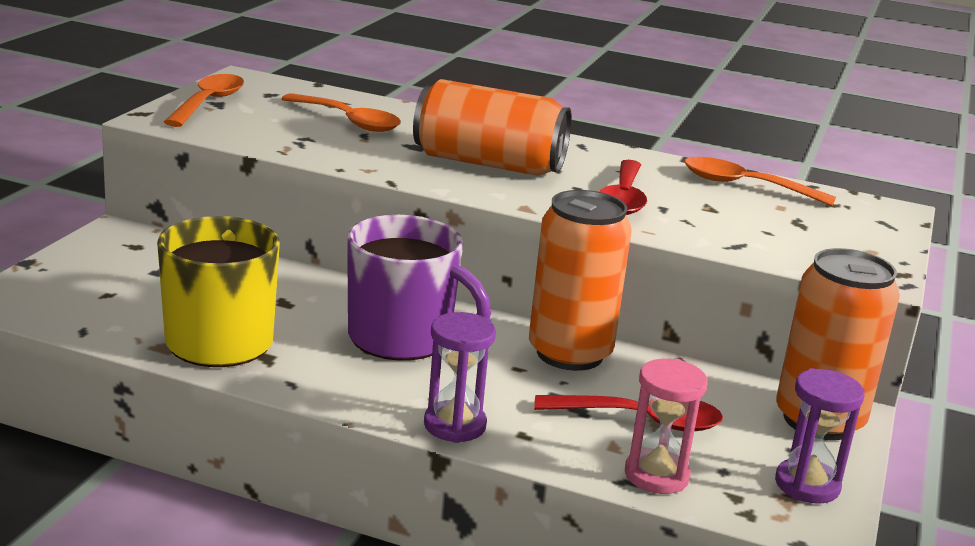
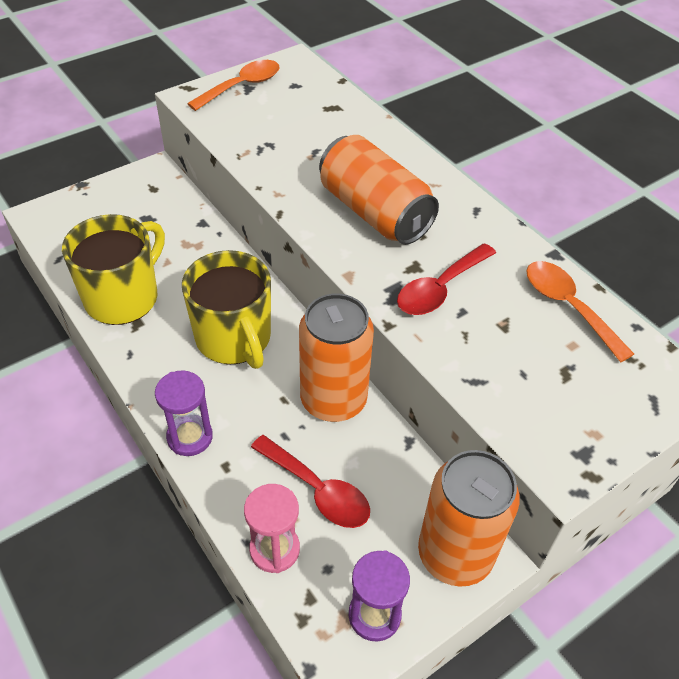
camera: 35 degrees right, 25 degrees up
(348, 121) = (319, 132): orange spoon -> none
(403, 339) = (234, 339): purple mug -> yellow mug

